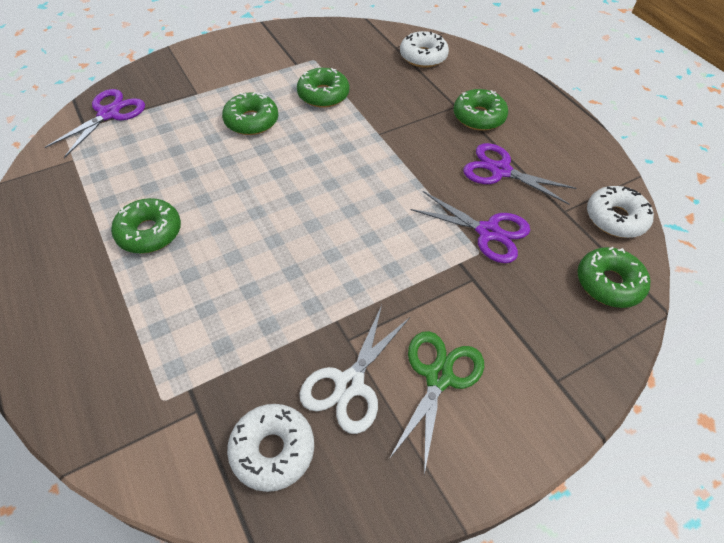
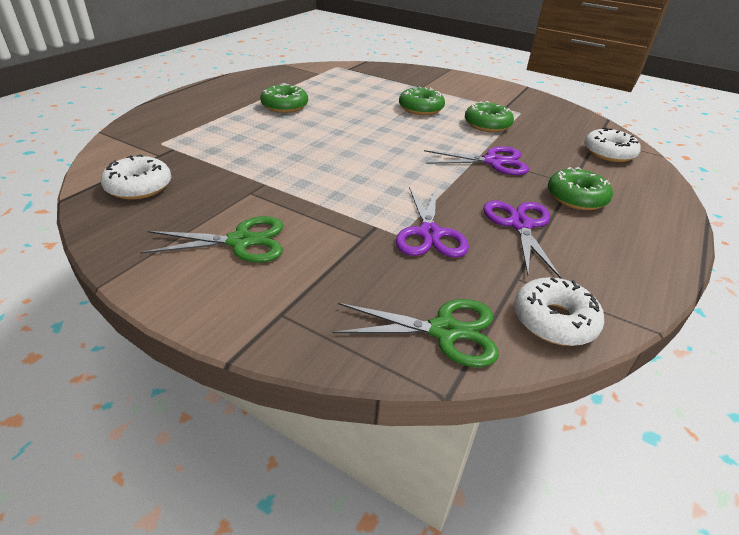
camera: 60 degrees right, 15 degrees down
(109, 114) = (367, 71): purple scissors -> purple scissors (493, 162)
(349, 384) = (209, 202): white scissors -> none
(609, 283) = (445, 331): green donut -> green scissors

